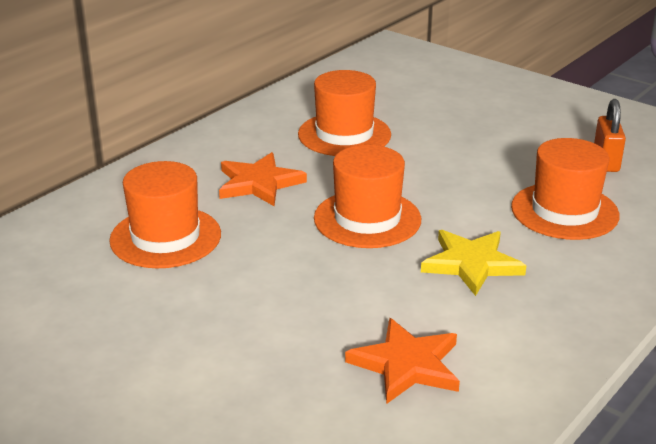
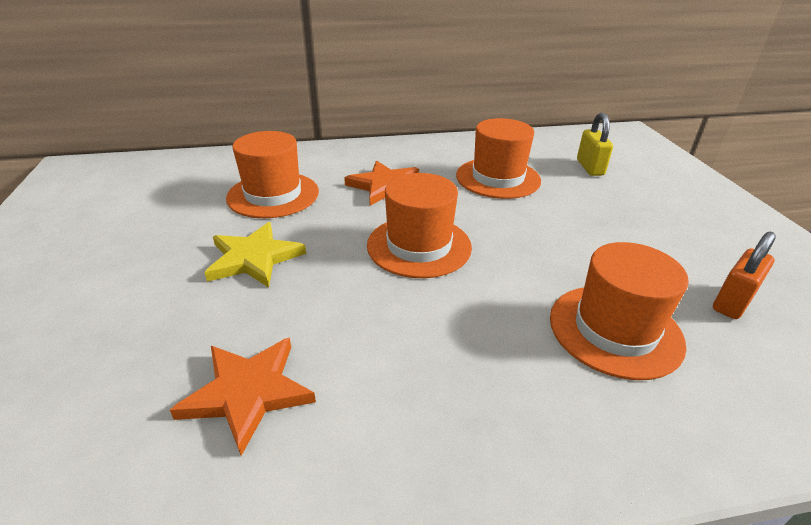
camera: 40 degrees right, 5 degrees up
(404, 94) = (590, 167): none -> yellow padlock
(471, 264) = (446, 331): yellow star -> yellow star (254, 258)

